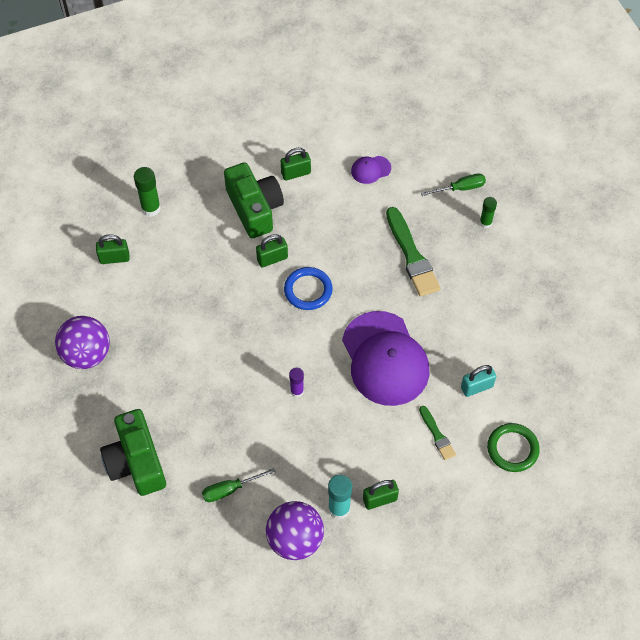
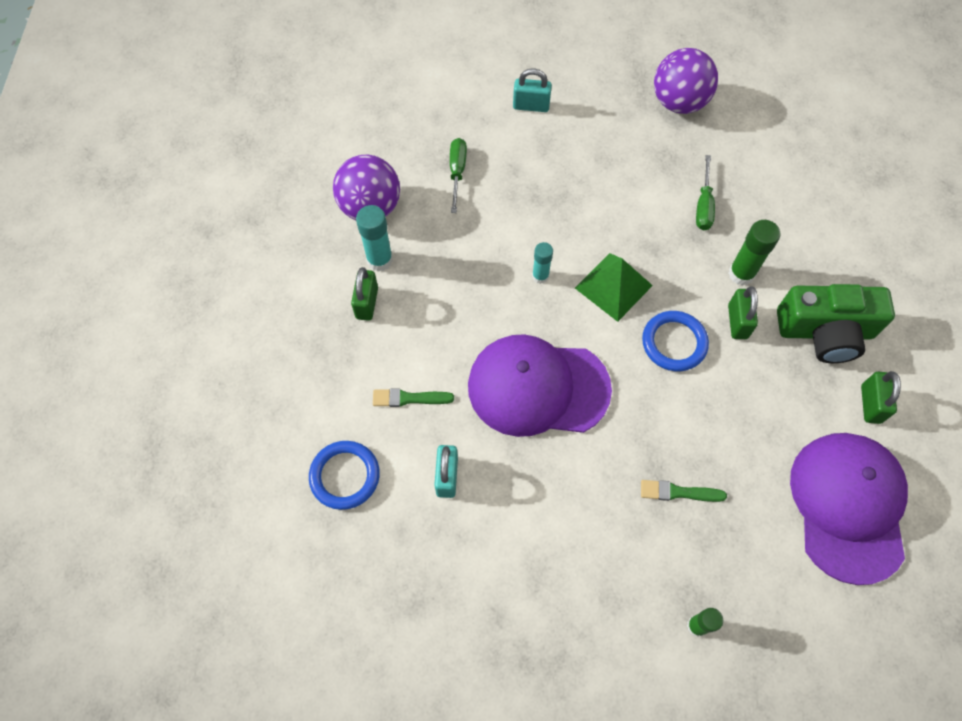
camera: 115 degrees right, 5 degrees up
(114, 258) = (798, 163): green padlock -> none
(136, 462) = (531, 106): green camera -> turquoise padlock
(151, 208) = (862, 220): green glue stick -> green glue stick (741, 274)
(282, 341) = (613, 286): none -> green pyramid
(297, 391) = (540, 276): purple glue stick -> turquoise glue stick
(370, 170) = (848, 506): purple cap -> purple cap, size x2.37
(412, 256) = (678, 492): green brush -> green brush, size x0.54
(460, 188) = (773, 621): green screwdriver -> green screwdriver (703, 205)
(512, 449) = (345, 476): green ring -> blue ring

